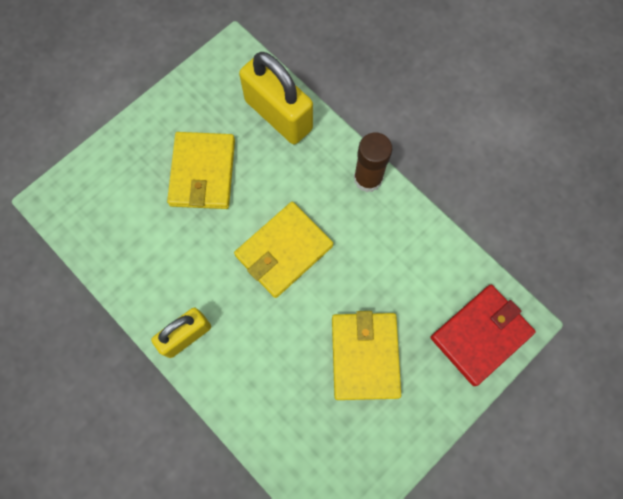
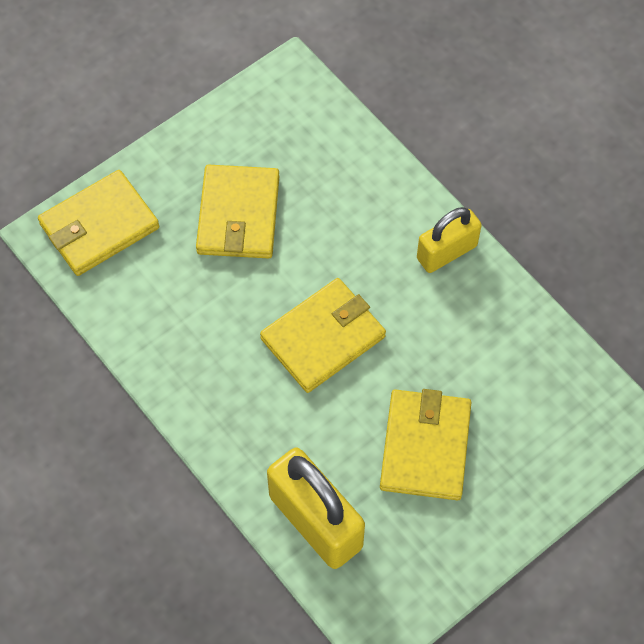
camera: 175 degrees left, 10 degrees down
(368, 178) = (202, 420): brown glue stick -> none
(480, 335) = (99, 226): red wallet -> yellow wallet

